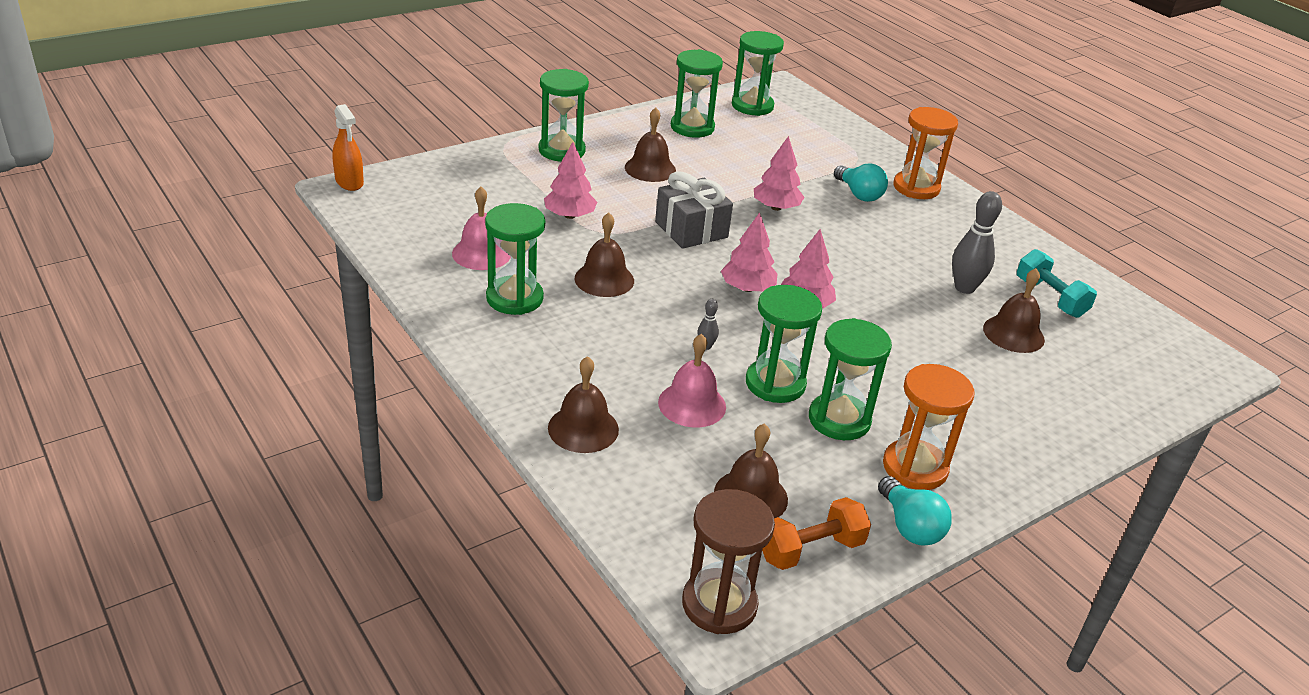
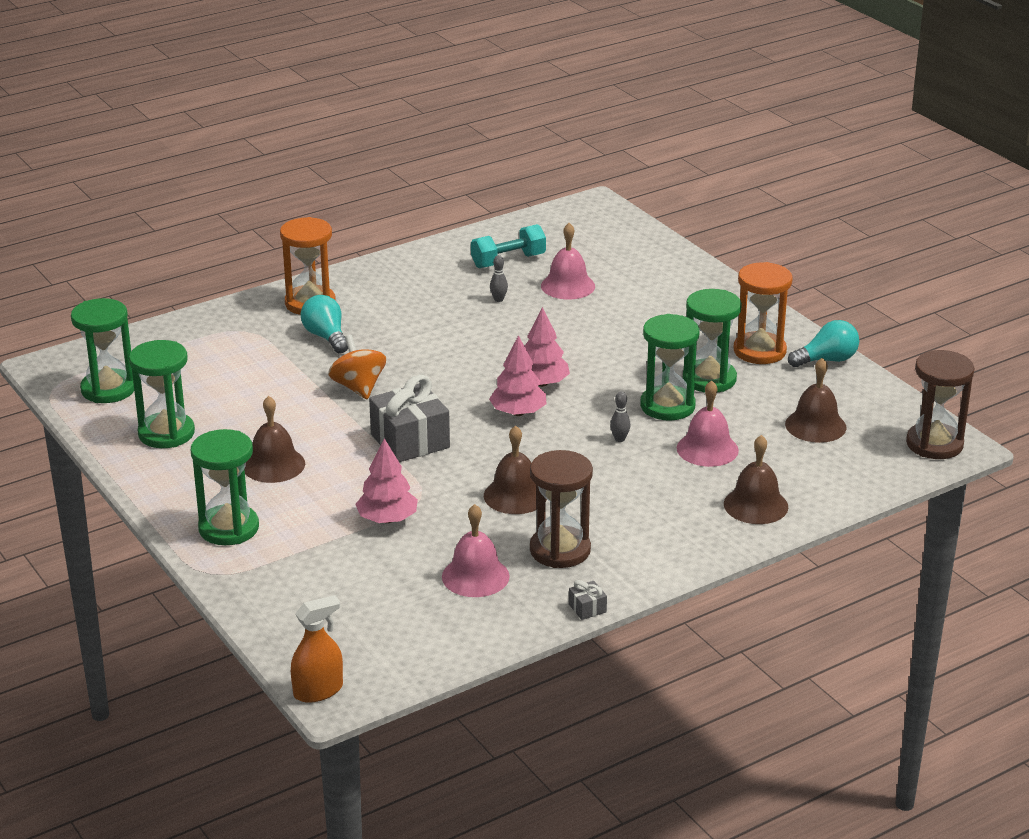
camera: 85 degrees left, 5 degrees down
(423, 307) = (587, 608): none -> grey gift
(514, 298) = (560, 550): green hourglass -> brown hourglass
(776, 207) = (358, 387): pink tree -> orange spinning top
(810, 549) = (865, 403): orange dumbbell -> none
(859, 194) = (326, 337): turquoise light bulb -> turquoise light bulb turned 90 degrees counterclockwise
(964, 288) = (498, 299): grey bowling pin -> grey bowling pin, size x0.48
(1013, 334) = (568, 286): brown bell -> pink bell

